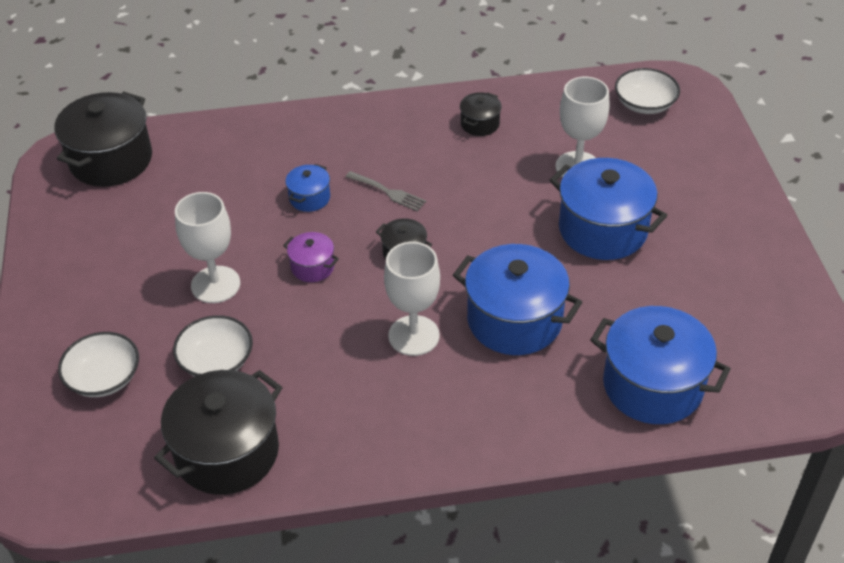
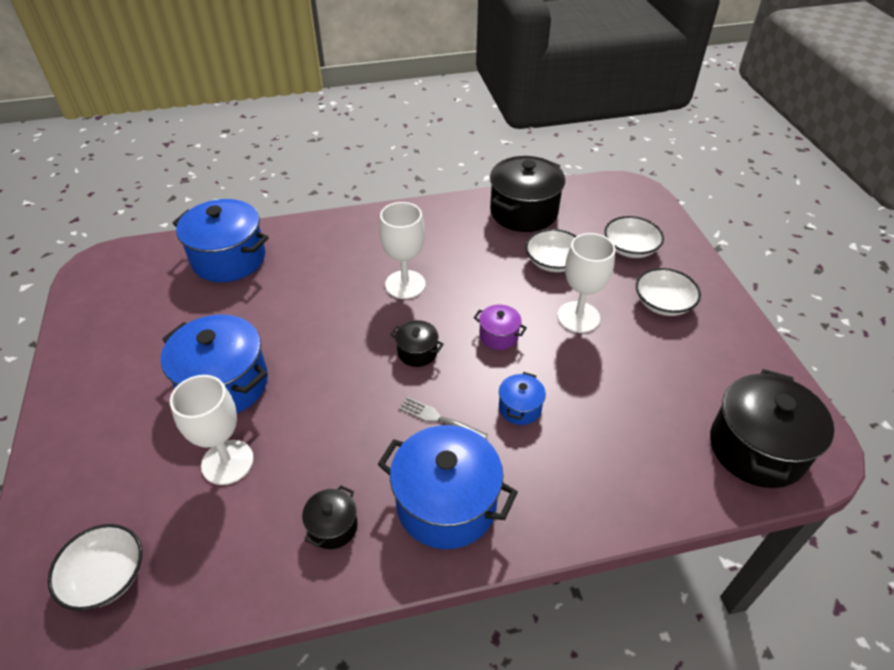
camera: 175 degrees right, 0 degrees up
(109, 297) = (663, 303): none -> white bowl
(514, 320) = (323, 299): blue pot -> blue pot (446, 504)

